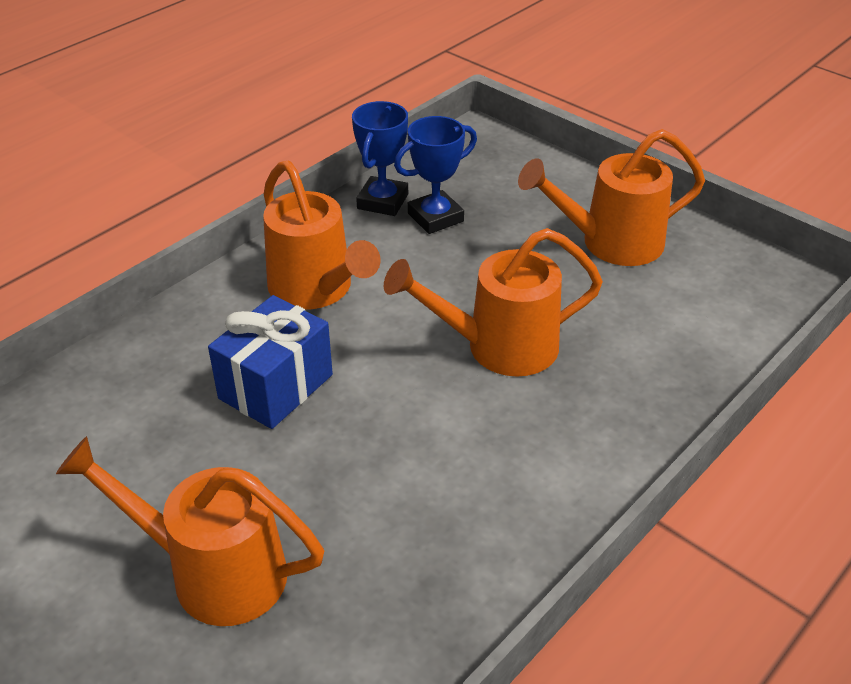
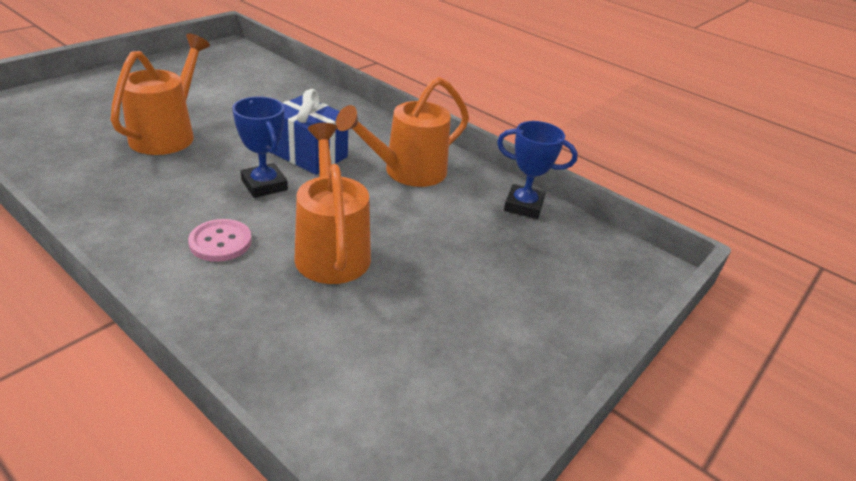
camera: 85 degrees right, 5 degrees down
(435, 217) = (506, 231): blue trophy -> blue trophy (264, 185)
(505, 445) = (220, 242): none -> pink button
(610, 243) = (481, 340): orange watering can -> none

